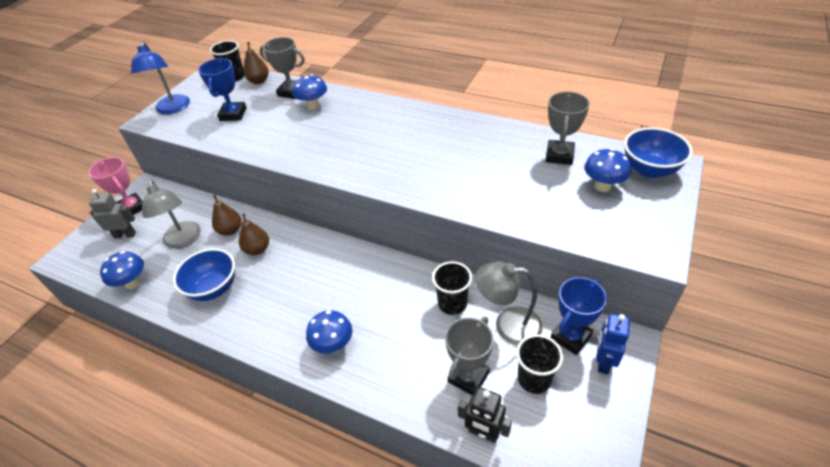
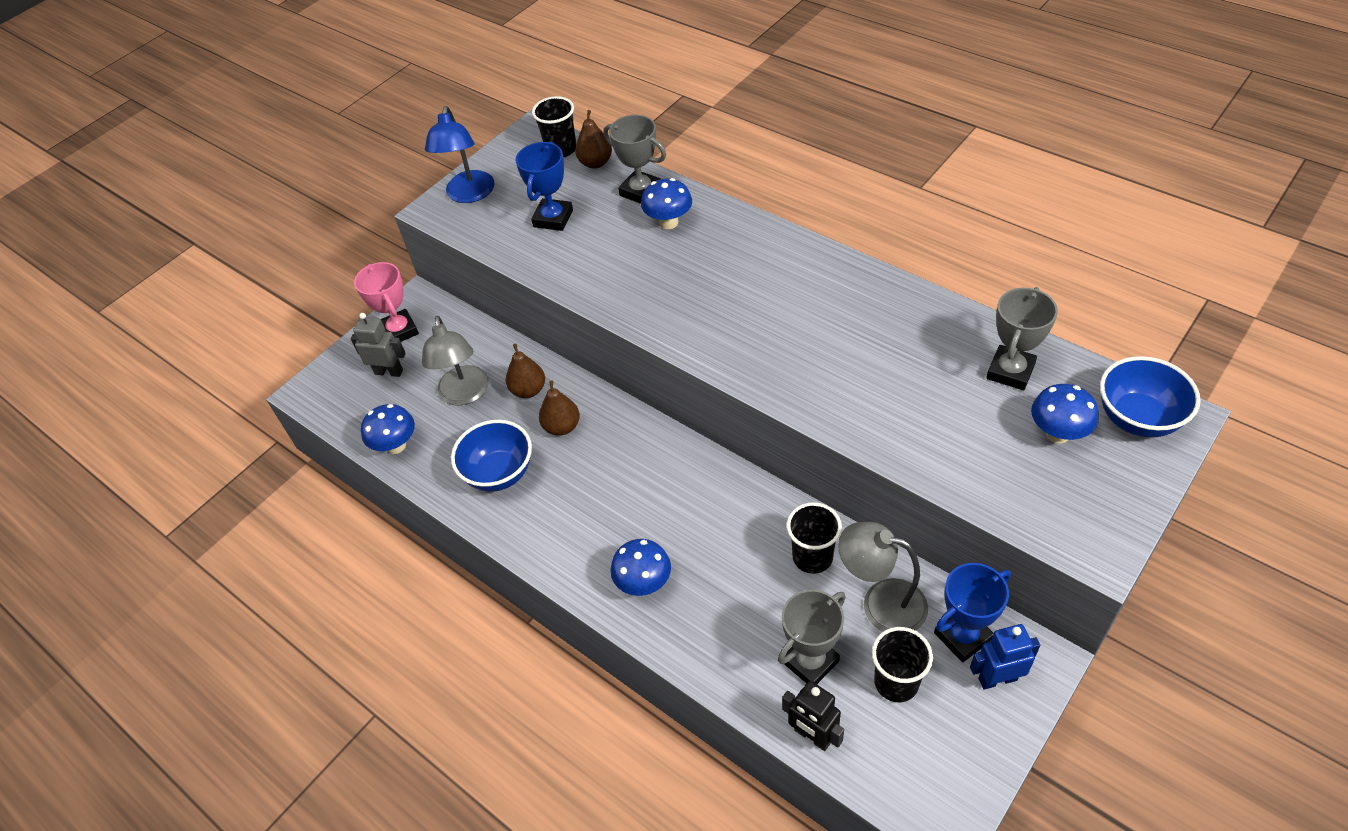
camera: 15 degrees right, 5 degrees up
(603, 361) = (997, 679): blue robot -> blue robot turned 45 degrees clockwise

